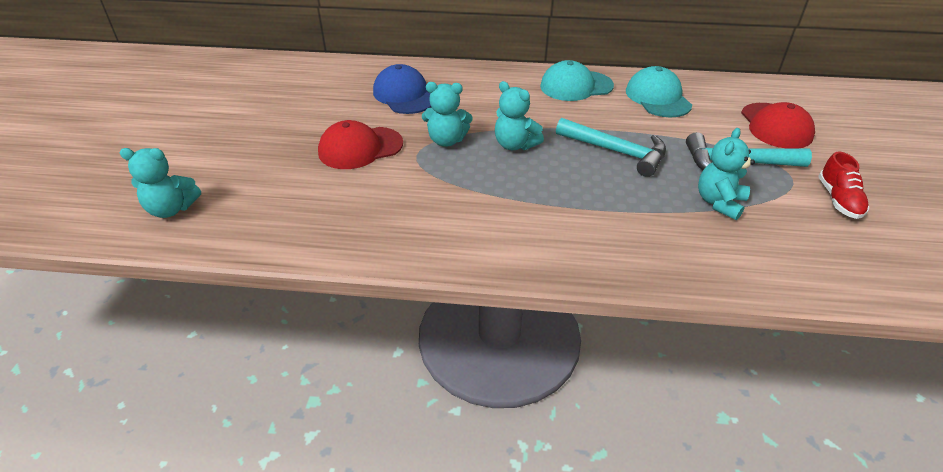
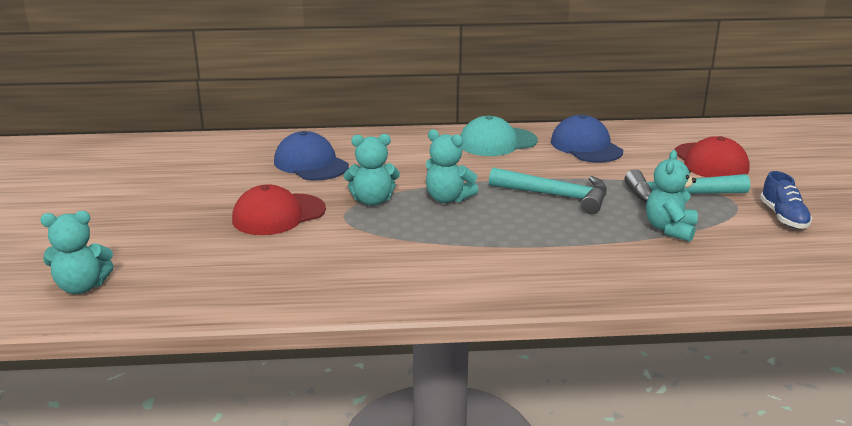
camera: 10 degrees left, 15 degrees down
(658, 98) = (586, 146): turquoise cap -> blue cap
(838, 200) = (783, 217): red shoe -> blue shoe

